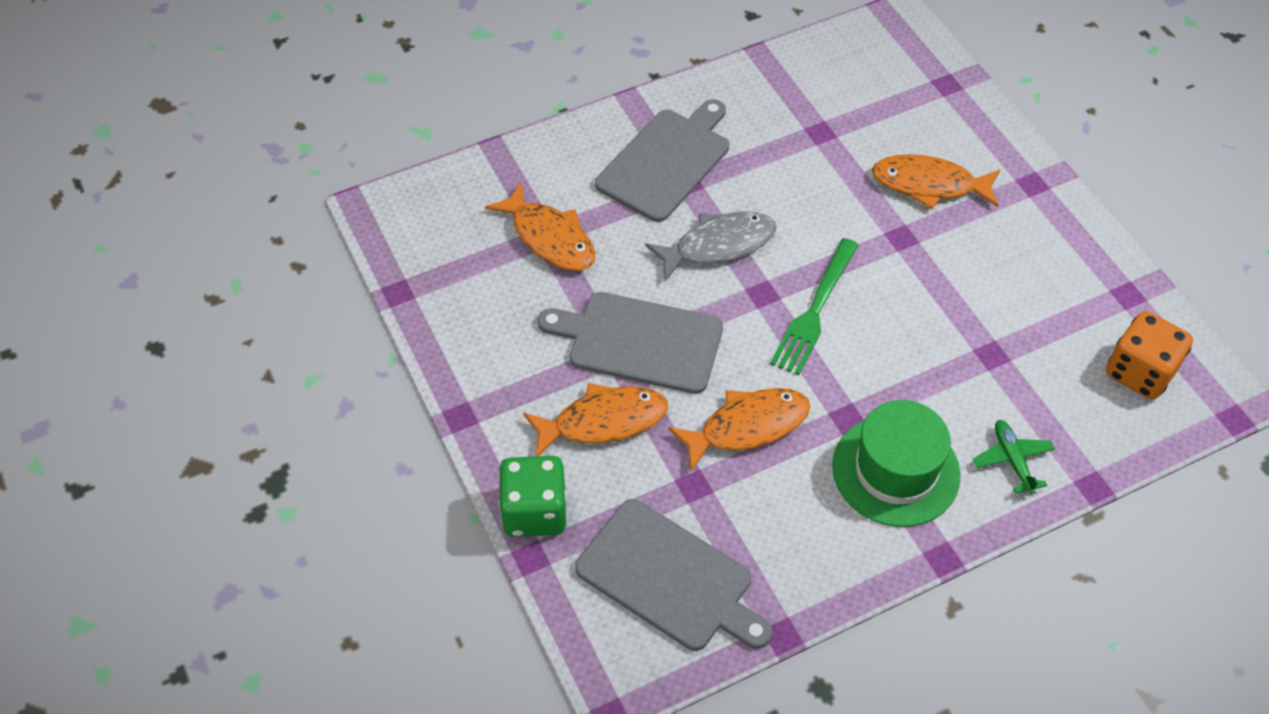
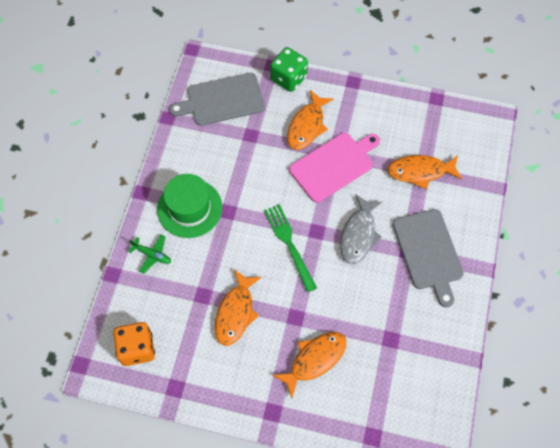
camera: 130 degrees right, 10 degrees up
(639, 342) = (333, 165): grey cutting board -> pink cutting board
(747, 427) = (258, 172): orange fish -> orange fish (236, 312)

